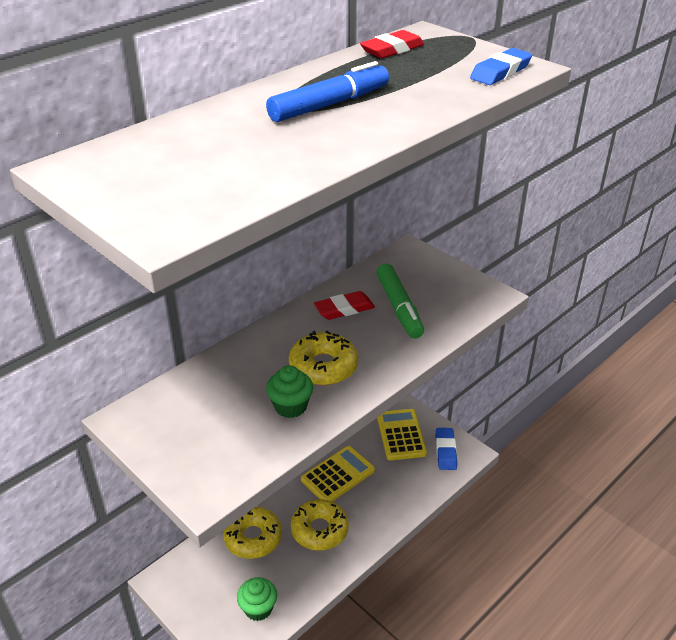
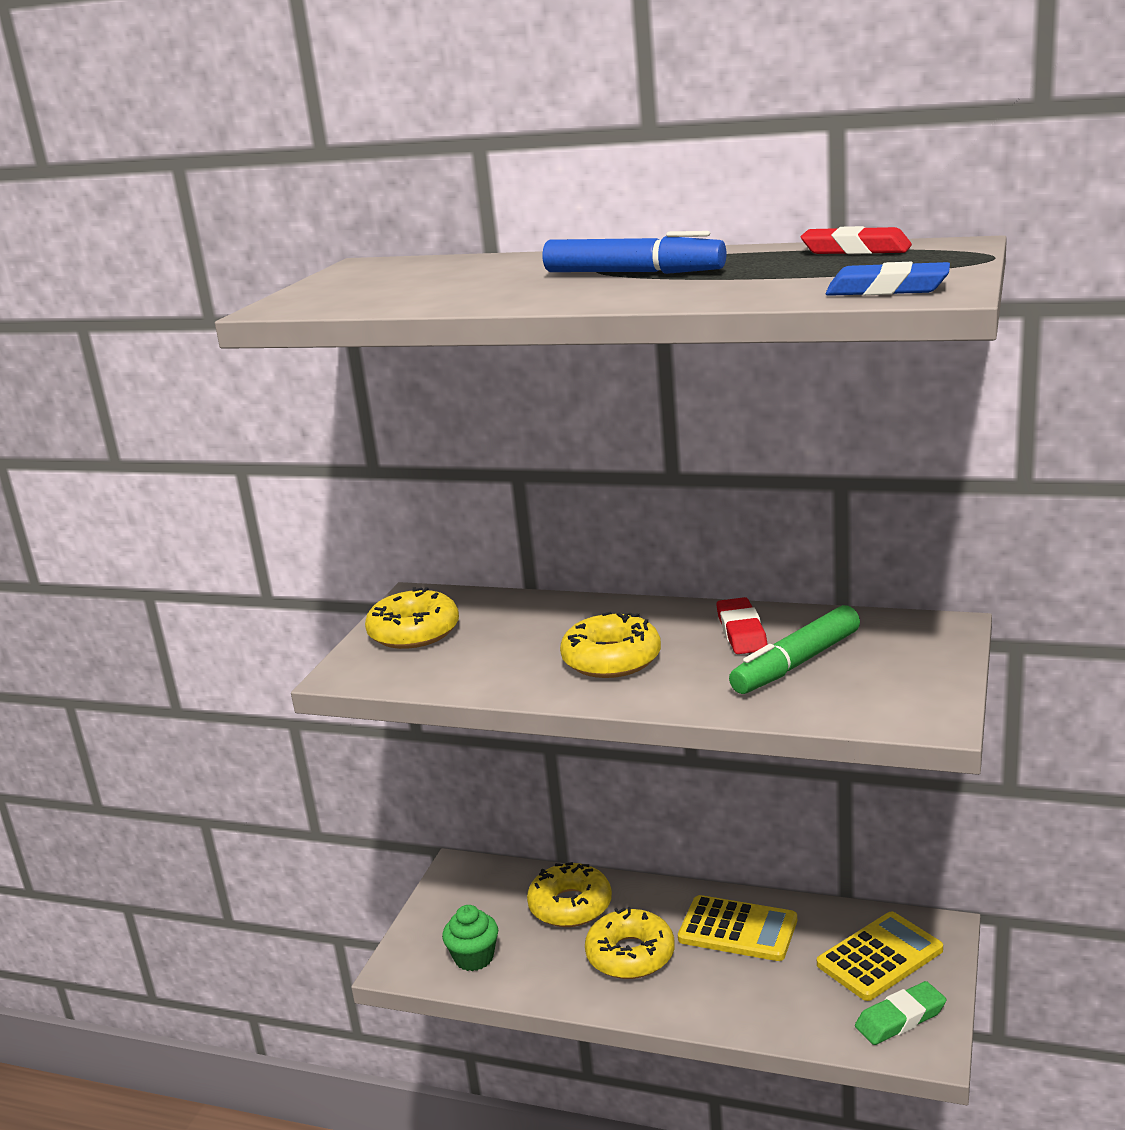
camera: 65 degrees right, 15 degrees down
(181, 438) = (414, 632): none -> yellow donut
(290, 406) = (520, 666): green cupcake -> none
(344, 309) = (742, 632): red eraser -> red eraser turned 45 degrees clockwise
(445, 451) = (900, 1018): blue eraser -> green eraser

